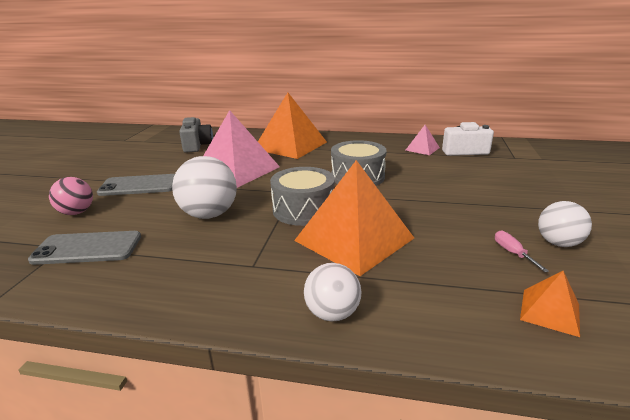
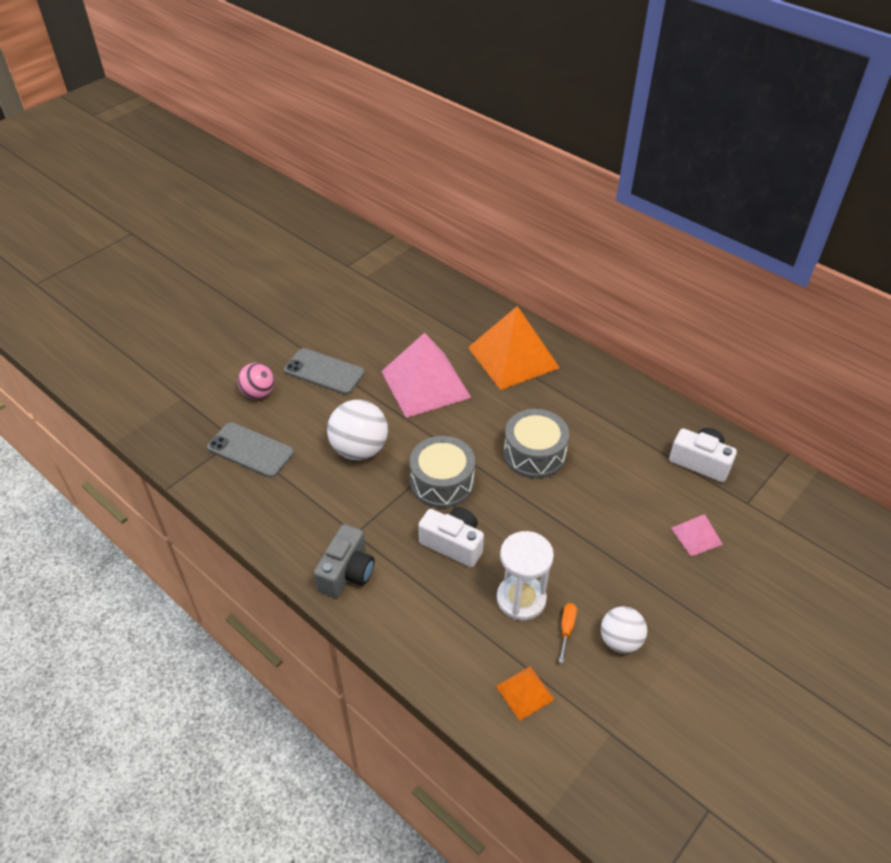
camera: 30 degrees right, 20 degrees up
(197, 145) = (415, 312): grey camera -> grey camera (347, 572)
(332, 313) = (376, 610): white ball -> none
(354, 239) = (453, 544): orange pyramid -> white camera
(422, 149) = (656, 434): pink pyramid -> pink pyramid (696, 536)
(453, 250) = (521, 599): none -> white hourglass
(513, 253) = (566, 629): pink screwdriver -> orange screwdriver

